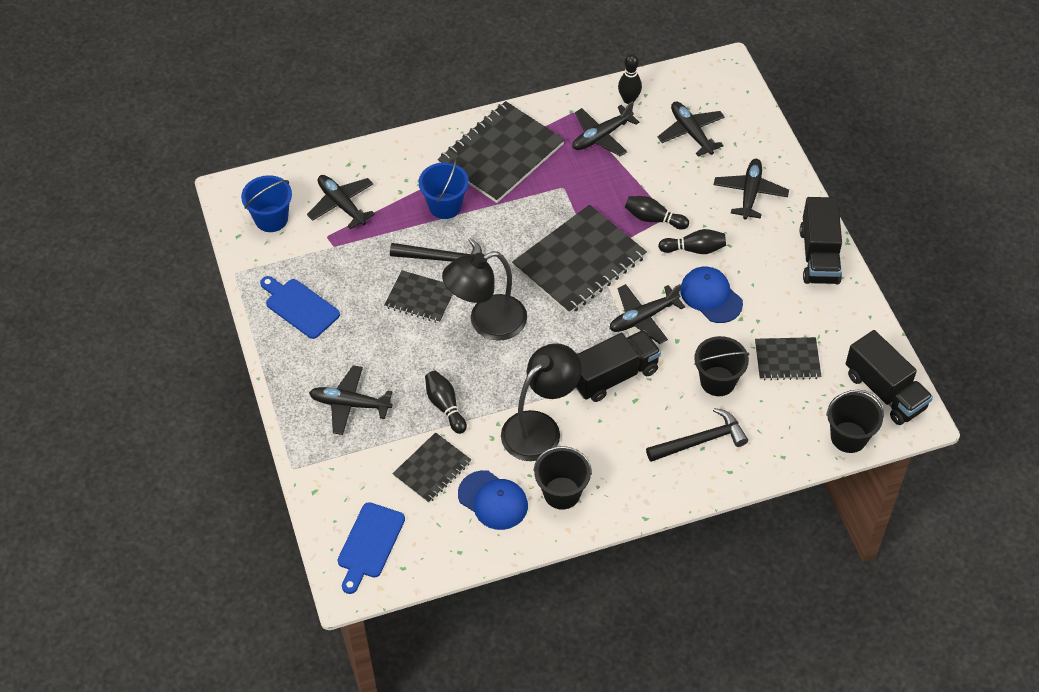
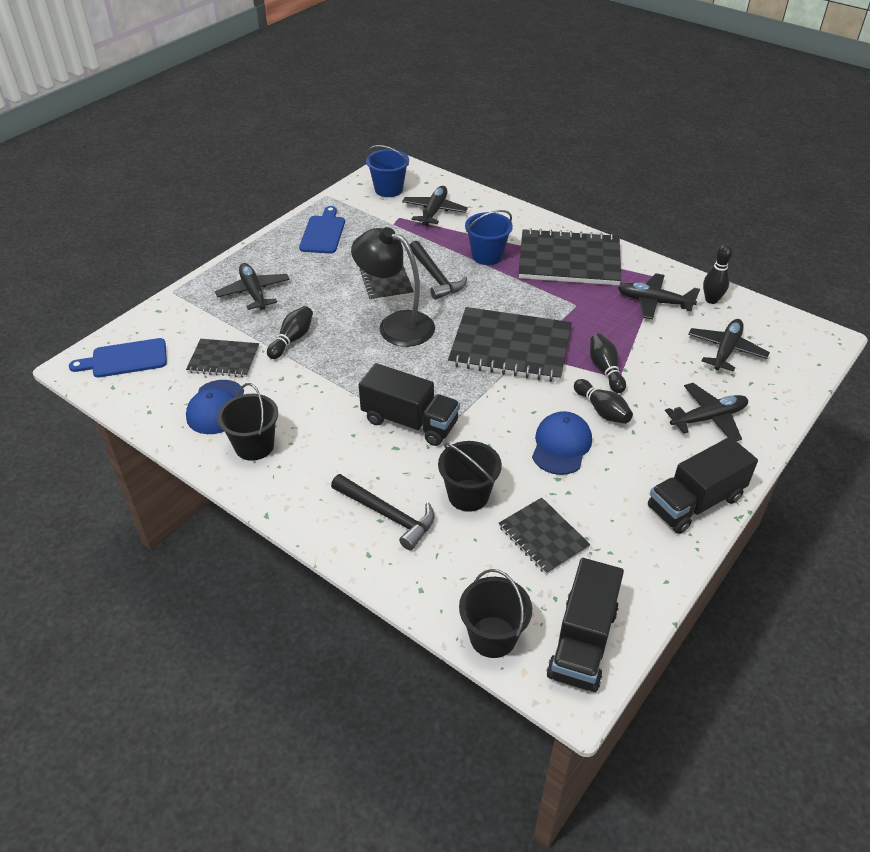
camera: 55 degrees right, 10 degrees down
(540, 428) = (314, 401): black lamp -> none
(643, 318) = (491, 412): black plane -> none

